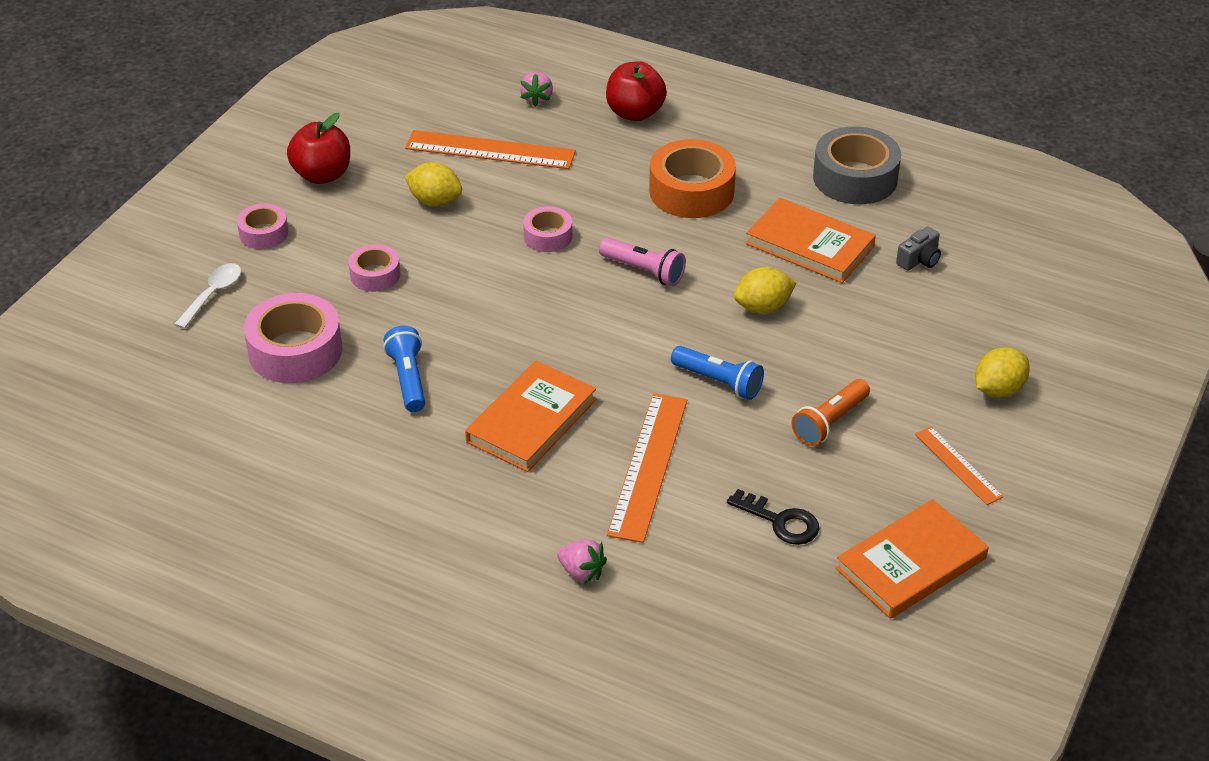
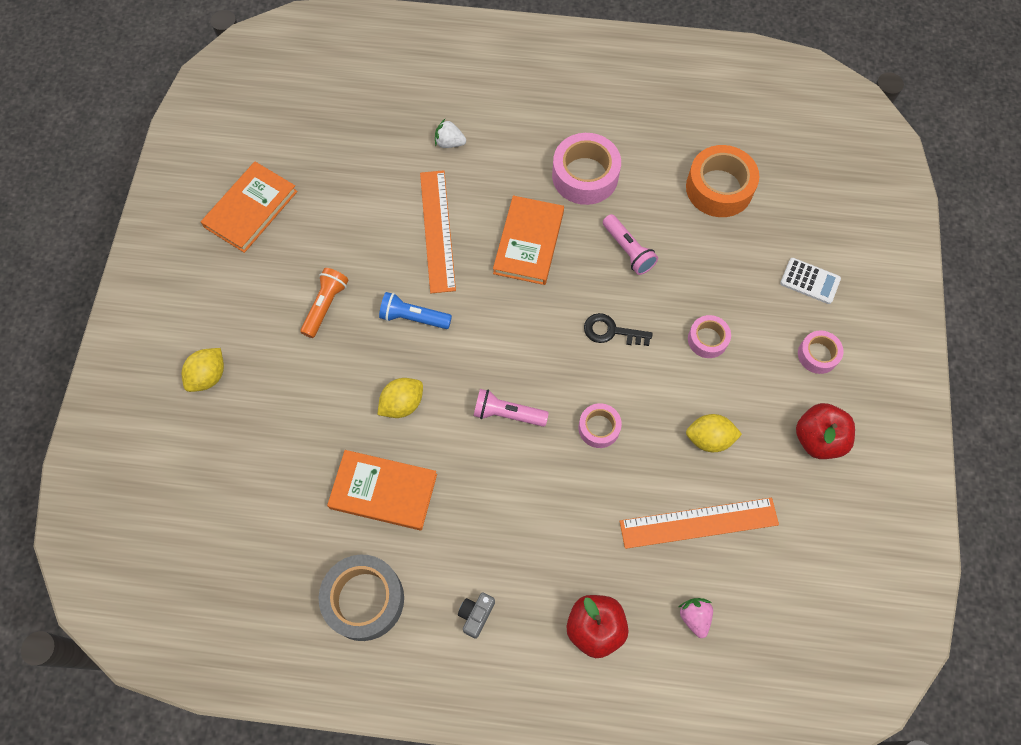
camera: 160 degrees right, 25 degrees up
(213, 294) = (810, 281): white spoon -> white calculator
(295, 351) = (718, 250): pink tape -> pink tape (585, 176)
(408, 379) = (628, 250): blue flashlight -> pink flashlight
(581, 572) = (449, 143): pink strawberry -> white strawberry
(691, 191) = (503, 528): orange tape -> orange tape (719, 188)
(780, 521) = (339, 214): black key -> black key (611, 331)
(919, 260) = (288, 504): grey camera -> grey camera (476, 615)
(958, 465) = (230, 296): orange ruler -> none

